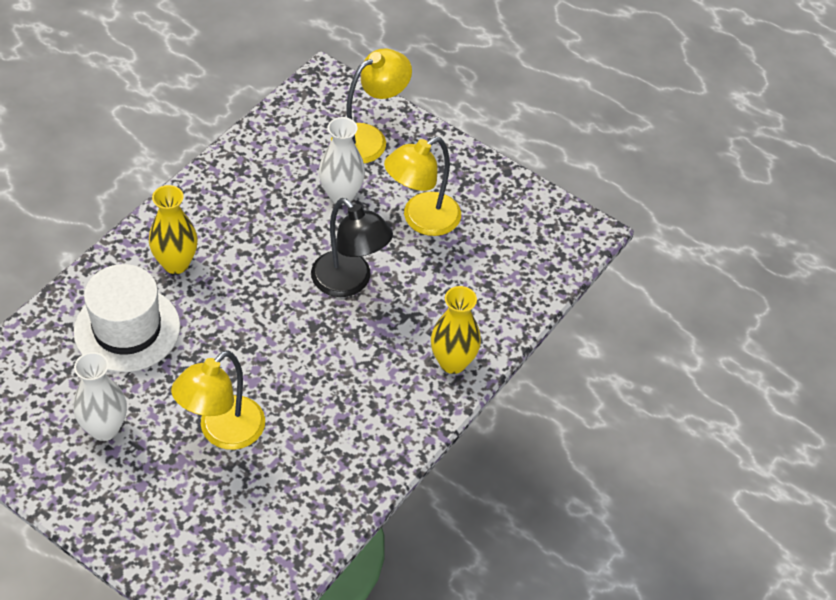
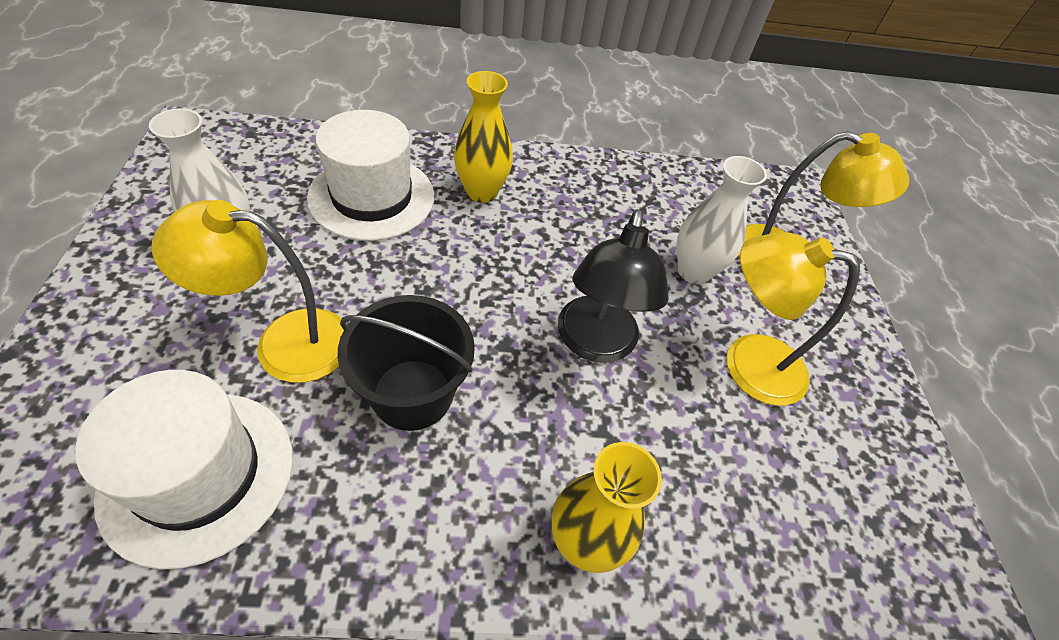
camera: 50 degrees right, 0 degrees up
(284, 504) = (198, 474): none -> white hat
(311, 388) = (412, 394): none -> black bucket

